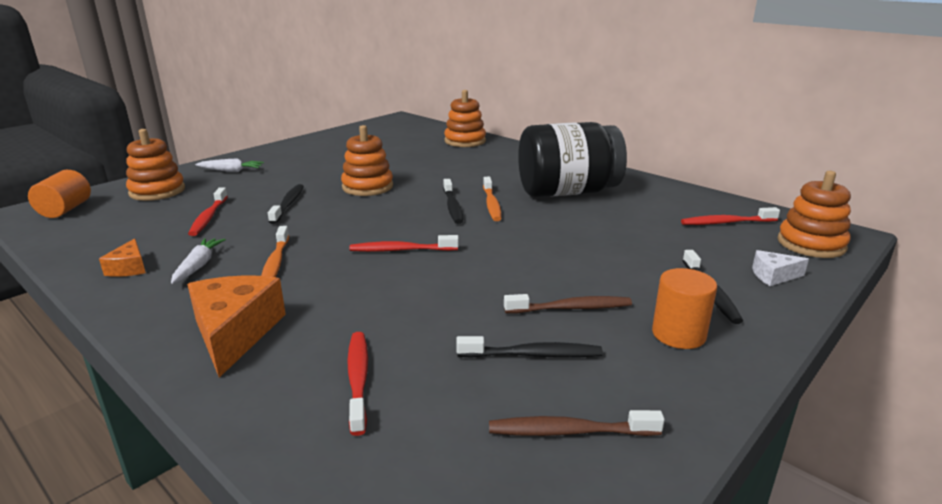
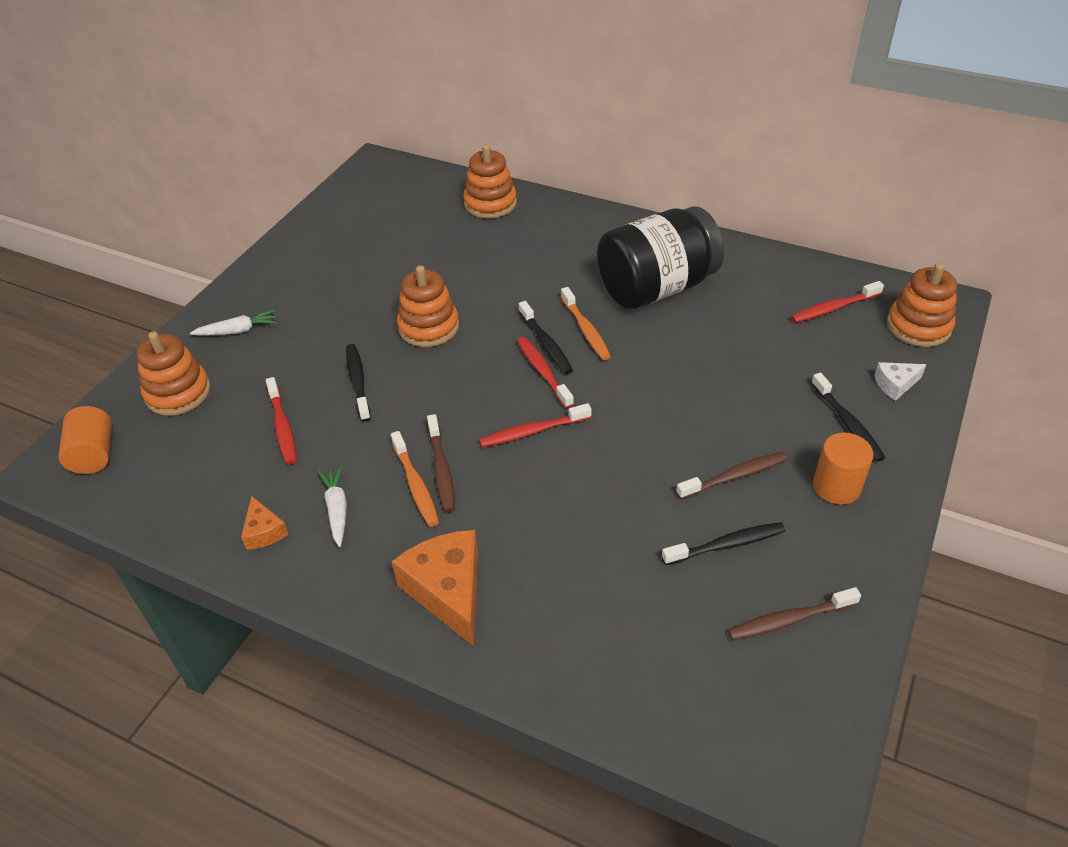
camera: 15 degrees left, 20 degrees up
(305, 258) = (441, 469): none -> brown toothbrush
(358, 379) = (596, 614): red toothbrush -> red toothbrush (543, 372)

